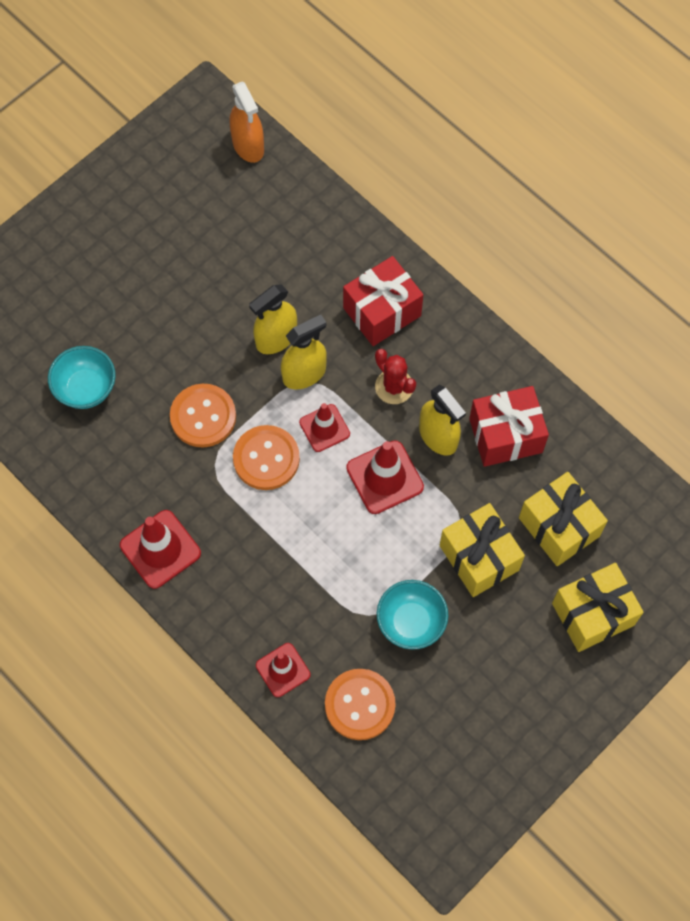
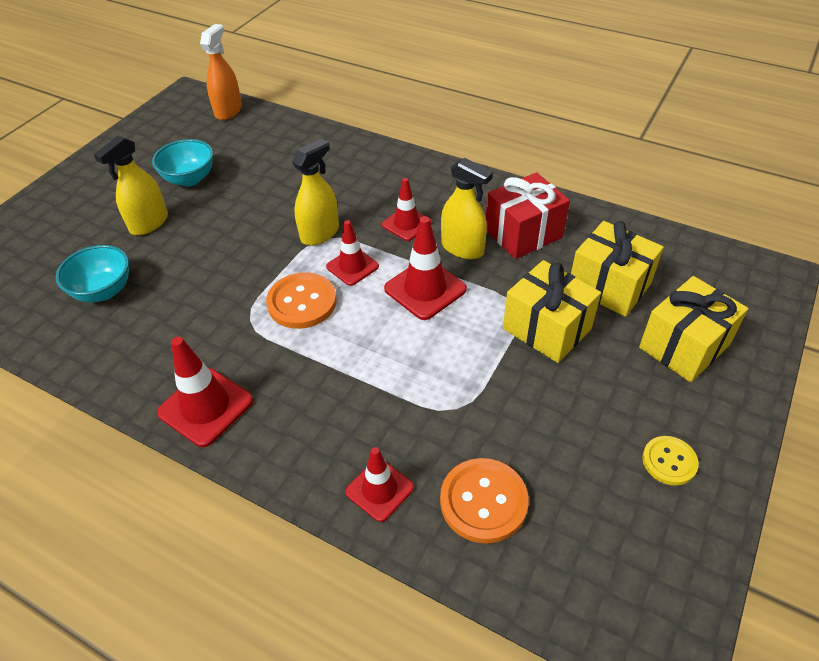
camera: 15 degrees left, 20 degrees down
(203, 416) = (229, 285): orange button -> none
(248, 146) = (228, 111): orange spray bottle -> orange spray bottle turned 120 degrees counterclockwise
(276, 338) = (286, 216): yellow spray bottle -> yellow spray bottle (149, 223)
(382, 312) = (375, 179): red gift -> none
(394, 387) = (406, 224): red cactus -> red traffic cone
(411, 622) = (504, 402): turquoise bowl -> turquoise bowl (189, 179)
(521, 717) = (669, 461): none -> yellow button

